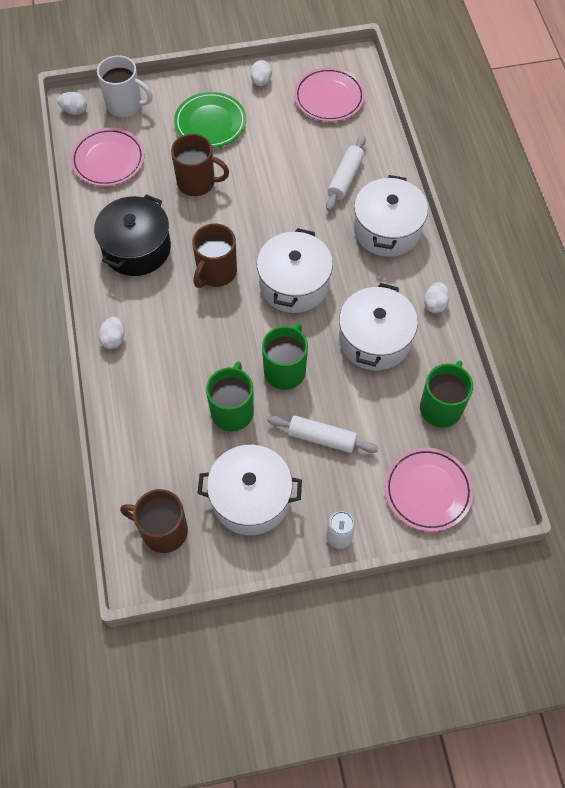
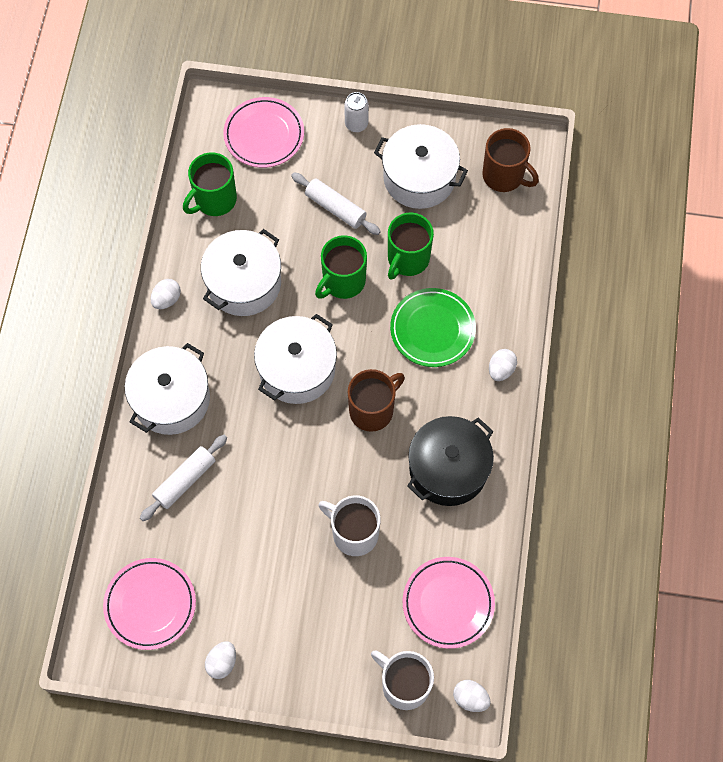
camera: 160 degrees left, 5 degrees up
(197, 183) = (354, 533): brown mug -> white mug
(210, 123) = (309, 616): green plate -> green plate (432, 329)

